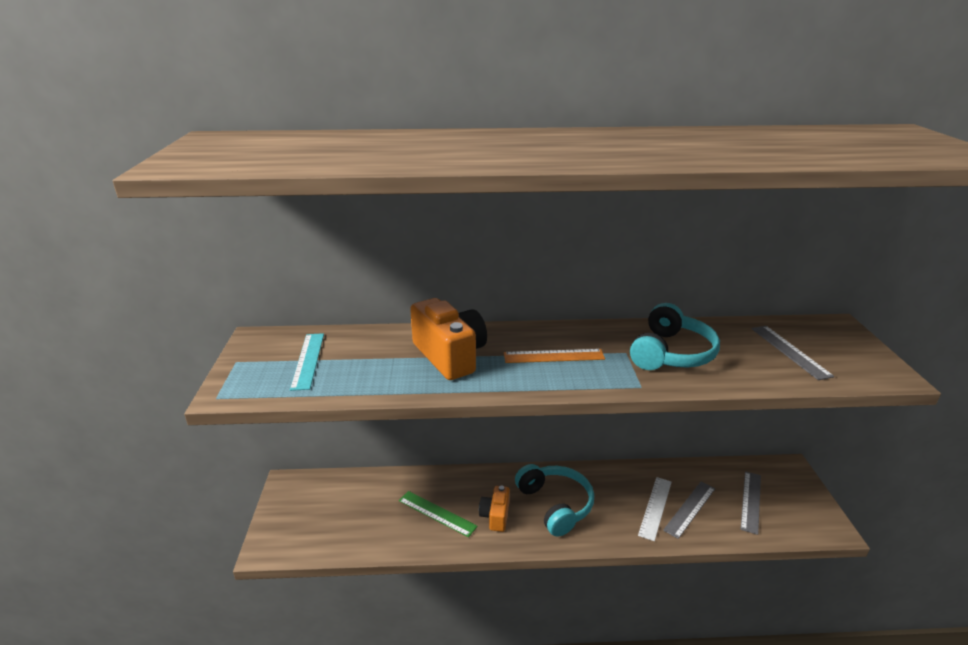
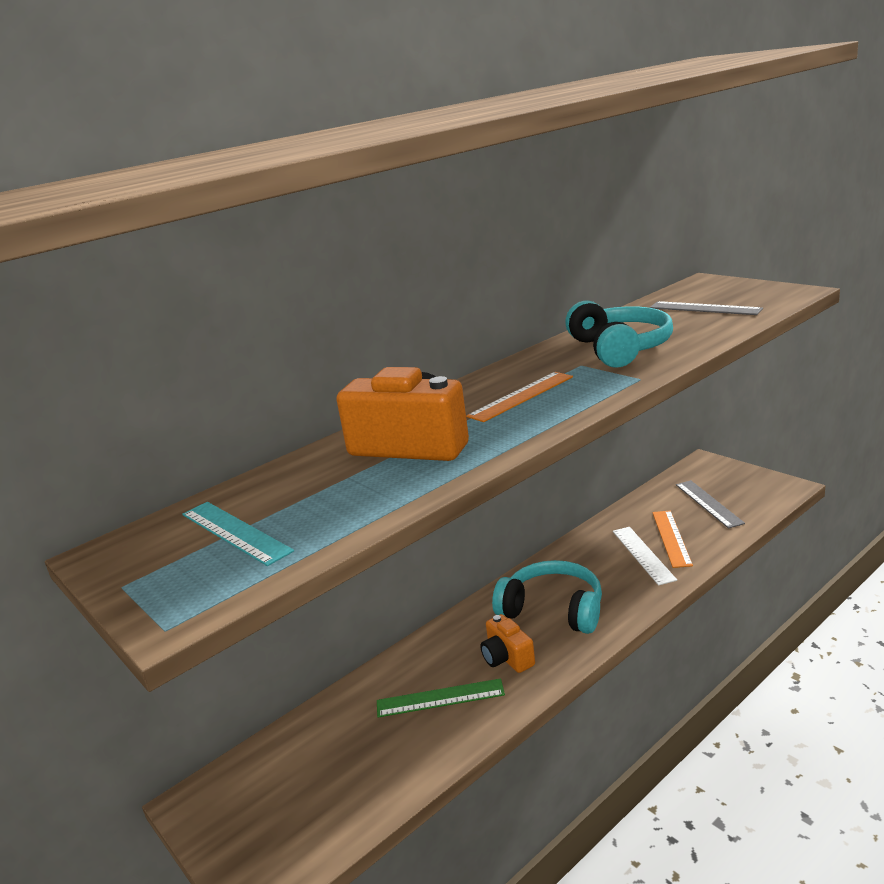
camera: 35 degrees left, 5 degrees down
(690, 509) = (671, 538): grey ruler -> orange ruler

